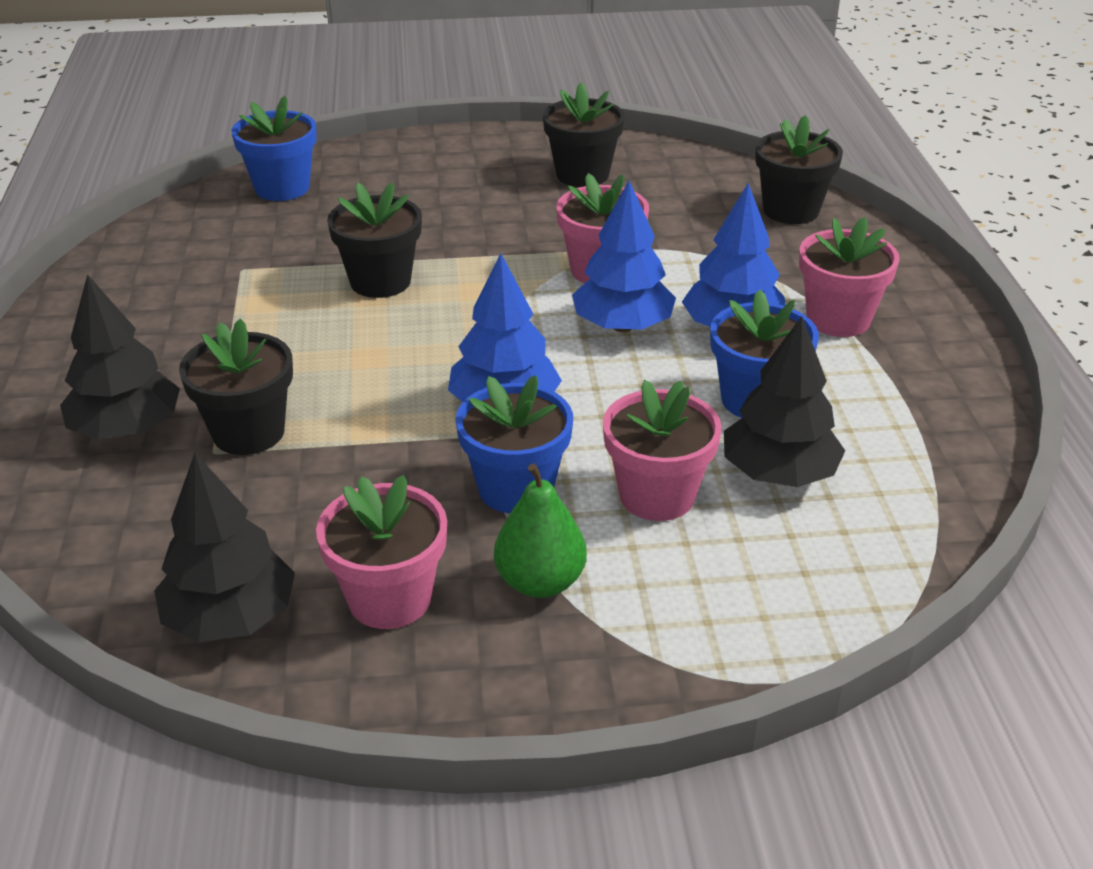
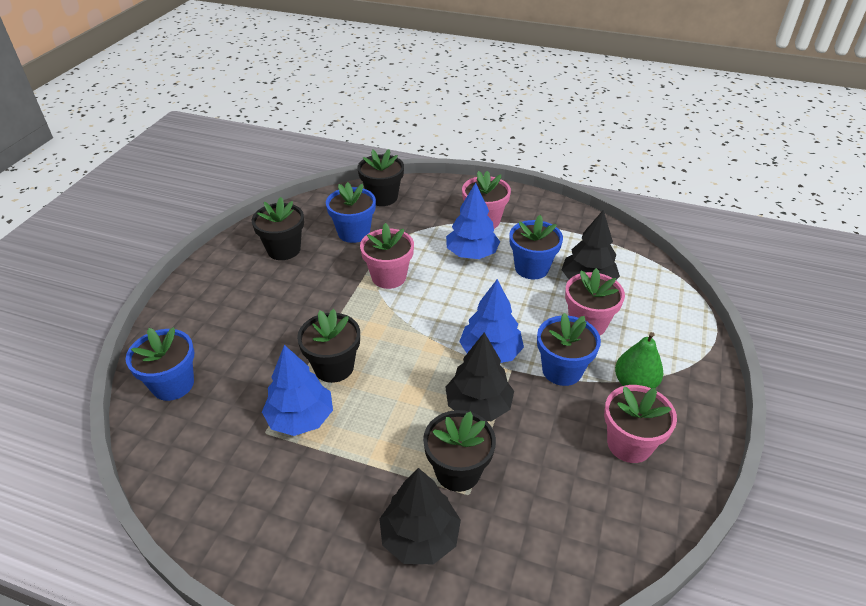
camera: 65 degrees left, 5 degrees up
(230, 617) = (624, 518): black tree -> black tree (478, 406)
(622, 326) = (446, 287): blue tree -> blue tree (300, 418)
(675, 213) = (354, 233): none -> blue flower pot

